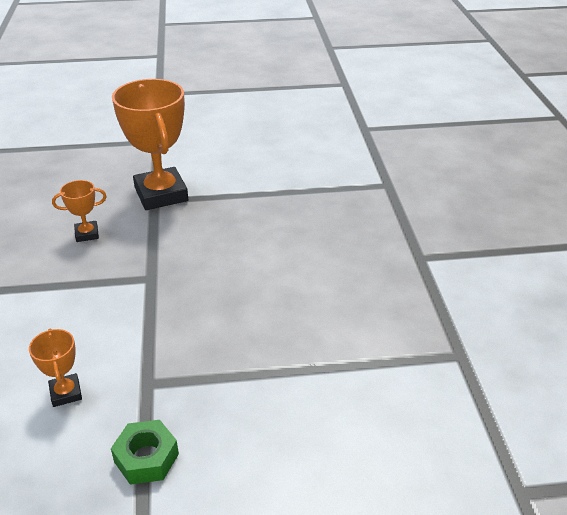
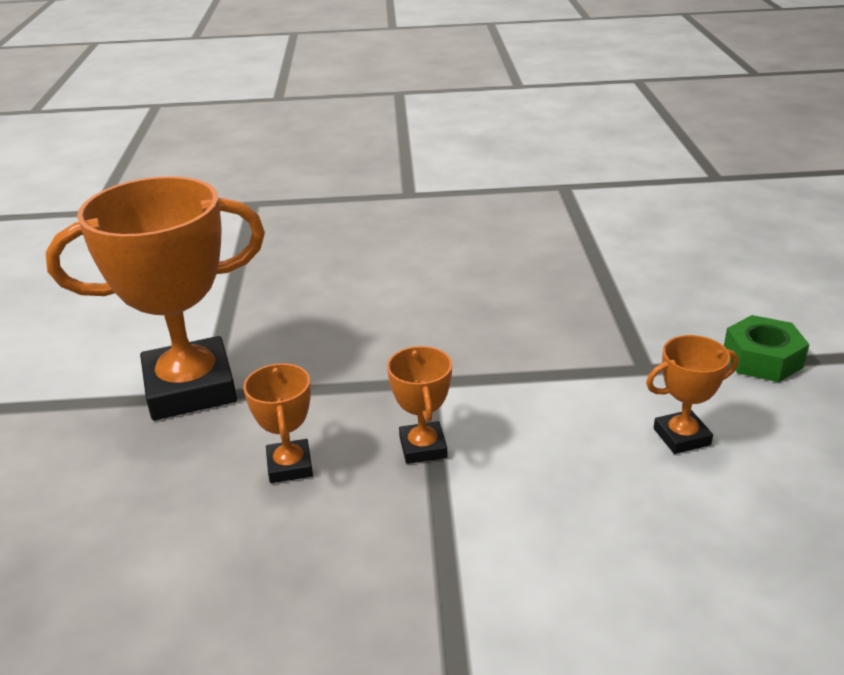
camera: 85 degrees left, 5 degrees down
(88, 278) = (423, 447): none -> orange trophy

